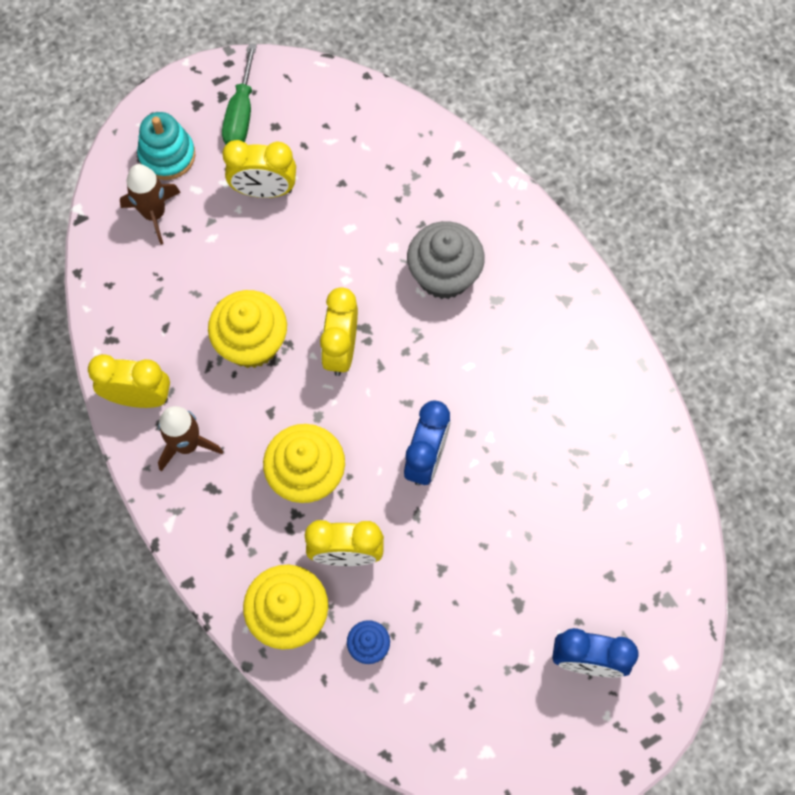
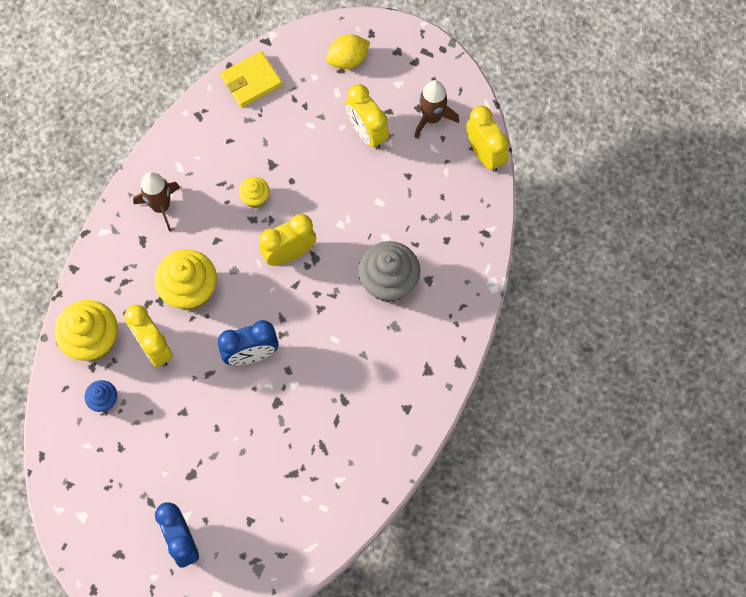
camera: 55 degrees right, 0 degrees up
(114, 262) = (251, 81): none -> yellow wallet
(139, 397) = (172, 158): yellow clock -> yellow clock (485, 154)
(154, 214) = (301, 80): brown rocket -> brown rocket (432, 118)
(167, 155) = (348, 59): turquoise stacking toy -> yellow lemon
(241, 114) = (411, 82): green screwdriver -> none
(252, 343) = (255, 198): yellow cupcake -> yellow cupcake, size x0.51

